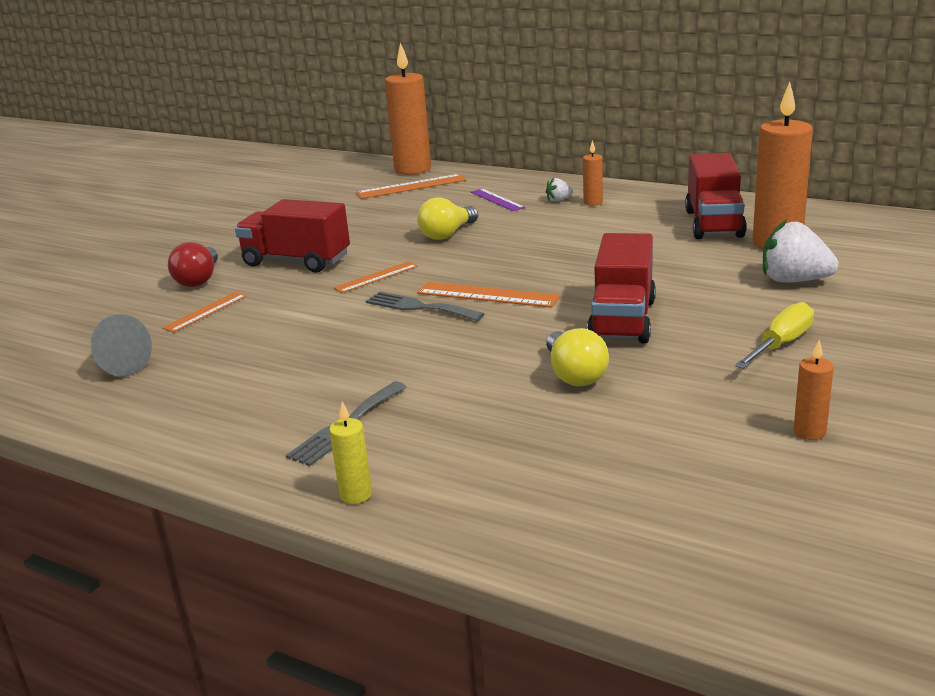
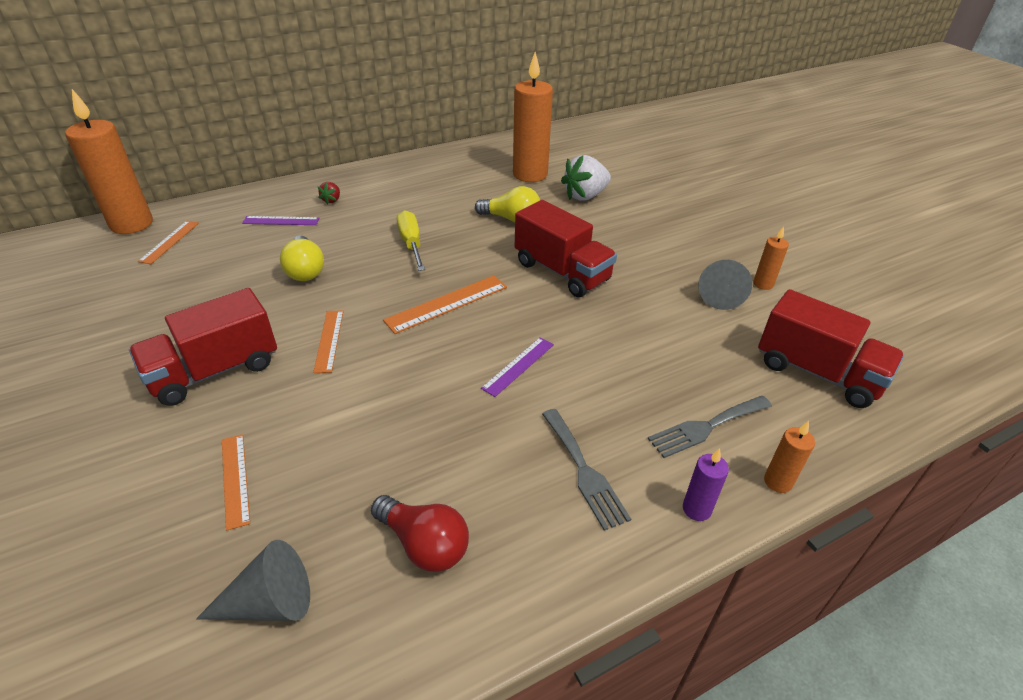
camera: 60 degrees left, 15 degrees up
(199, 279) = (142, 456): red light bulb -> red light bulb (424, 544)
(356, 495) = (696, 509): yellow candle -> purple candle
(411, 186) = (169, 242): orange ruler -> orange ruler, size x0.66
(419, 307) = (421, 343): grey fork -> grey fork (706, 427)
(445, 353) = (518, 366): none -> purple ruler
(558, 200) = (332, 200): white strawberry -> red strawberry
(574, 375) = (616, 326): yellow light bulb -> yellow light bulb (511, 219)
(593, 203) = (362, 192): orange candle -> orange candle (777, 482)
(713, 223) = (470, 175): red truck -> red truck (817, 372)
(734, 412) = (720, 294): none -> grey cone
(781, 344) = (657, 240): yellow screwdriver -> yellow screwdriver (411, 243)

